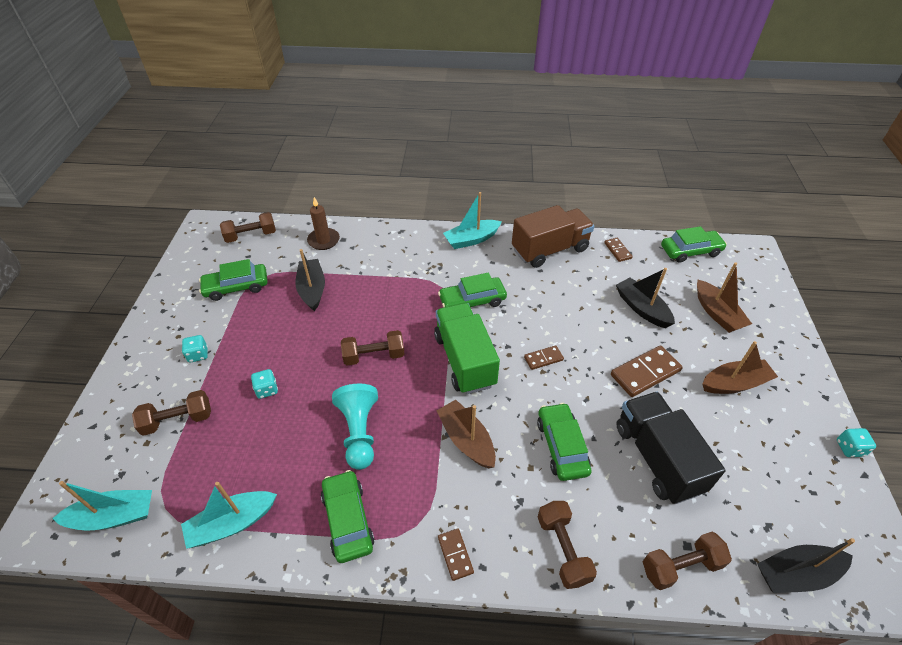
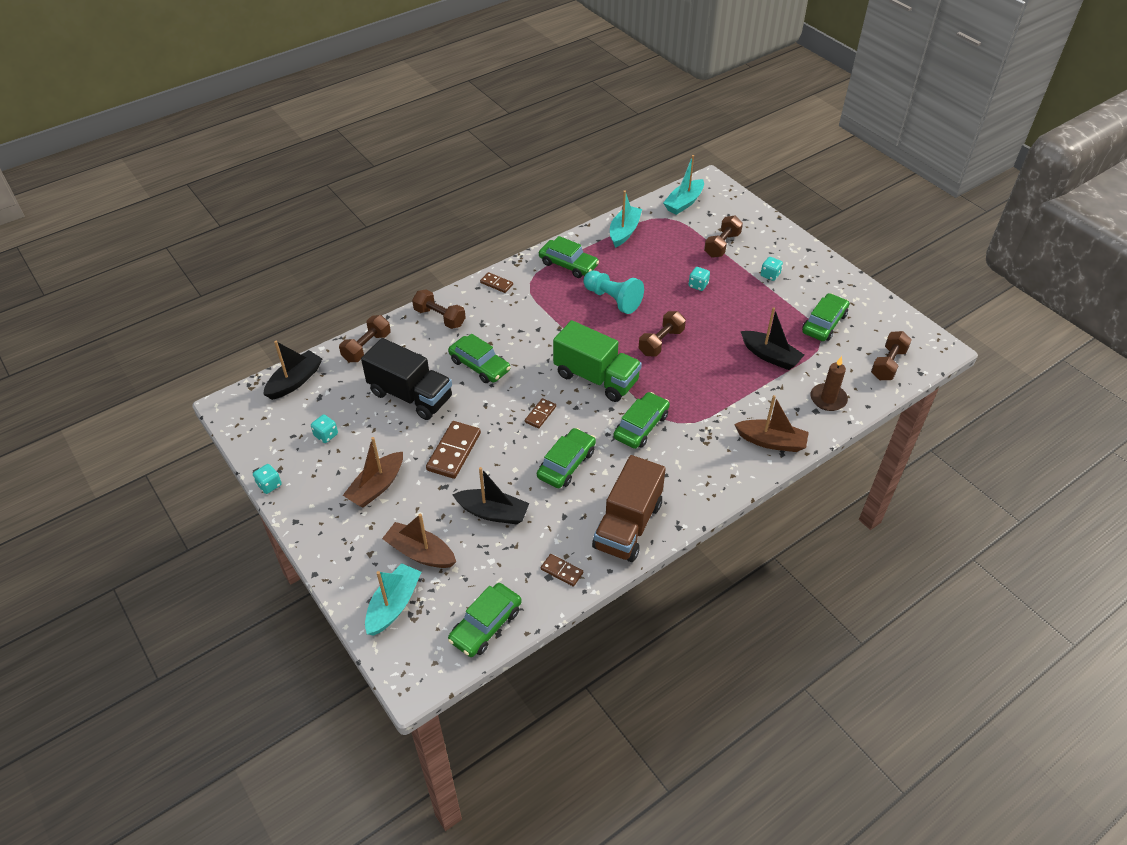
camera: 140 degrees right, 0 degrees up
(466, 440) = (543, 333): brown boat -> brown boat (771, 442)
(471, 239) = (710, 487): turquoise boat -> turquoise boat (393, 605)
(556, 308) = (566, 464): none -> green car
(772, 469) = (326, 435): none -> turquoise dice

